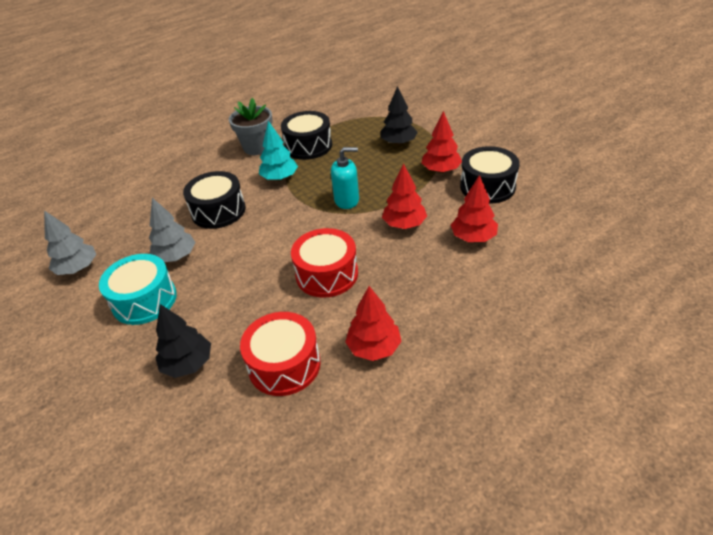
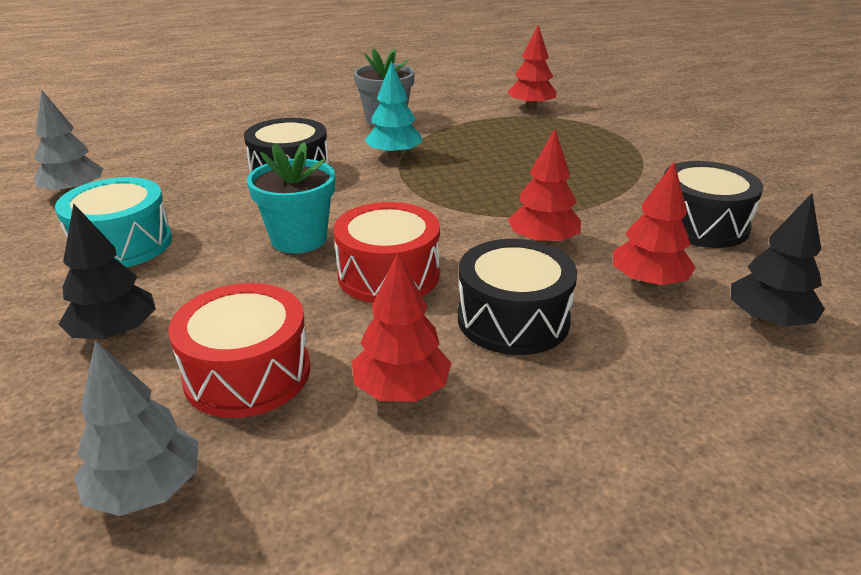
camera: 15 degrees right, 10 degrees down
(176, 256) = (200, 207): grey tree -> grey tree (147, 489)
(257, 263) = (299, 239): none -> turquoise flower pot
(308, 146) = (454, 131): black drum -> black drum (513, 319)
(347, 200) = (472, 197): turquoise soap dispenser -> none
(398, 143) = (584, 151): black tree -> black tree (768, 321)
(441, 170) = (633, 191): red tree -> red tree (531, 107)

